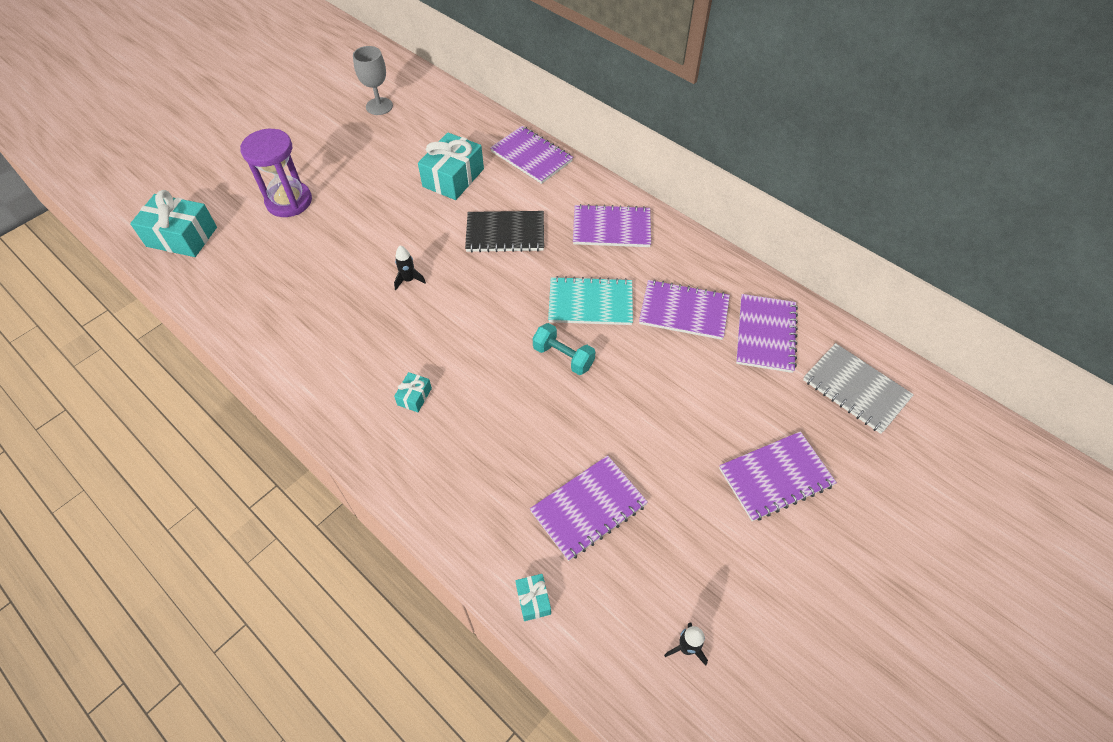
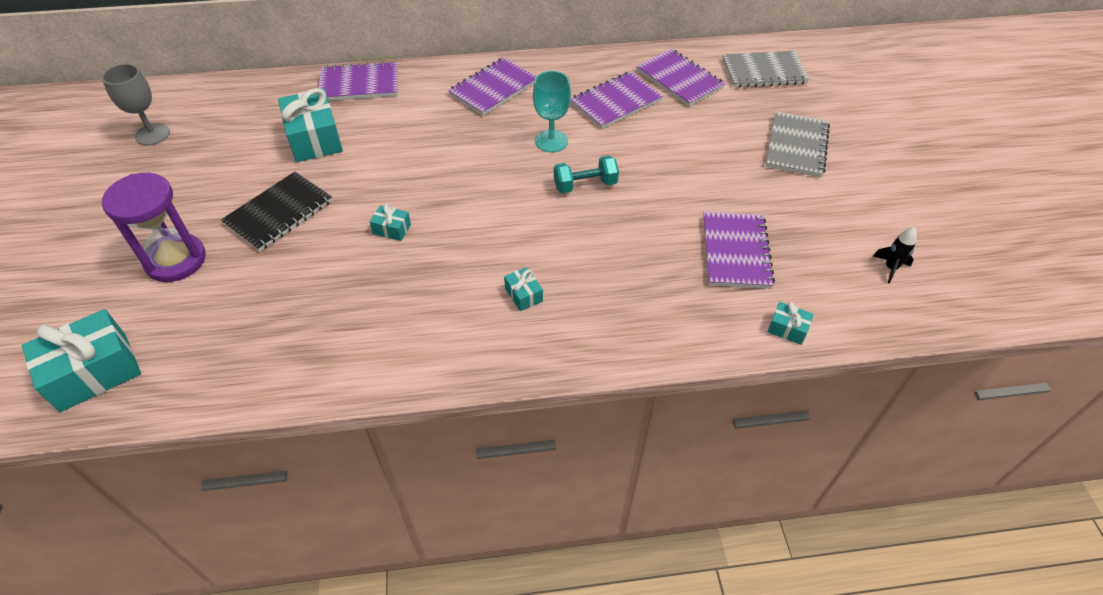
camera: 50 degrees left, 5 degrees down
(409, 280) = (392, 229): black rocket -> turquoise gift
(505, 233) = (420, 145): black notebook -> black notebook (279, 213)
(590, 303) = (551, 141): turquoise notebook -> turquoise goblet
(775, 477) = (796, 146): purple notebook -> grey notebook

